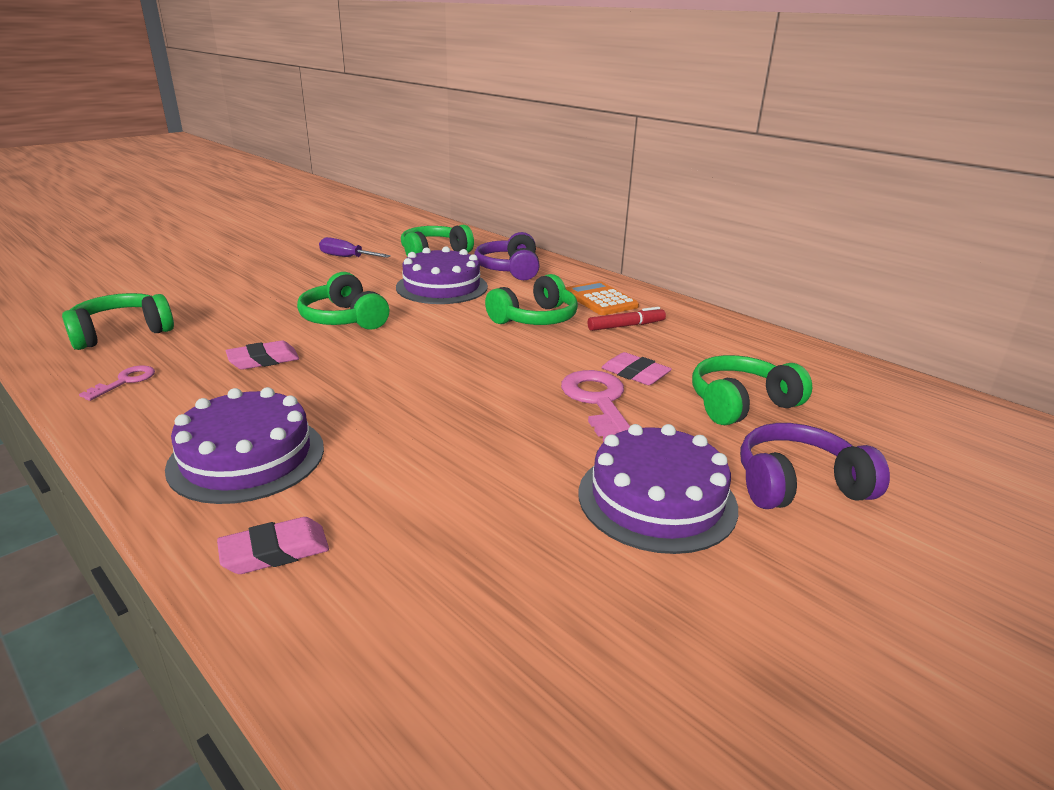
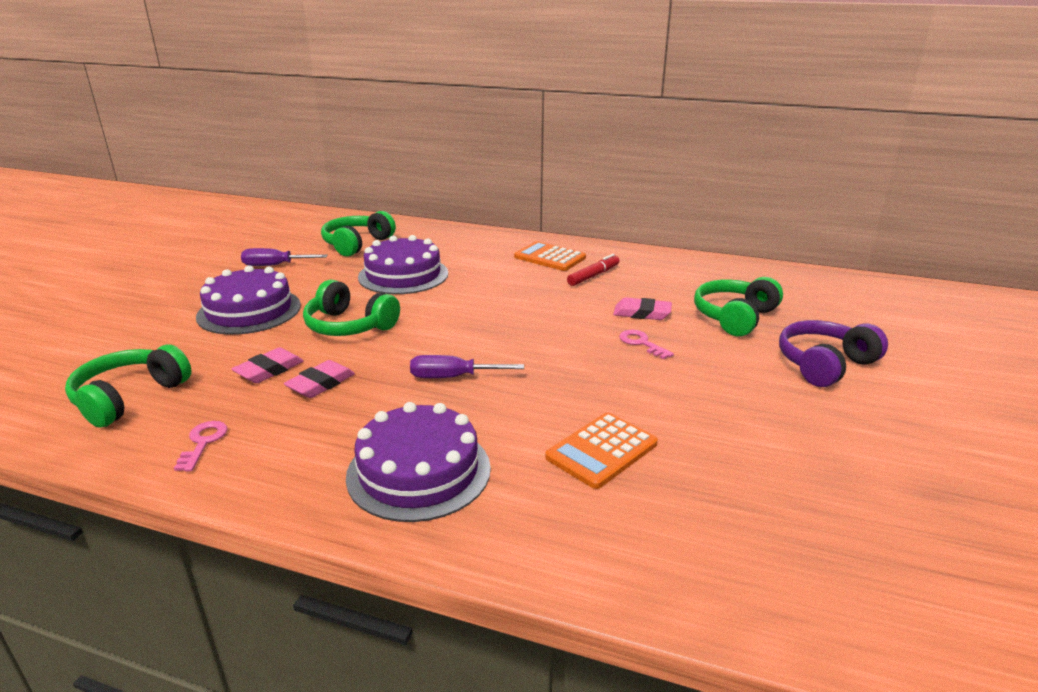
camera: 25 degrees left, 0 degrees up
(275, 552) = (539, 534): pink eraser -> pink eraser (269, 370)
(376, 384) = (452, 377): none -> purple screwdriver
(429, 494) = (601, 450): none -> orange calculator
(510, 269) = (444, 246): purple headphones -> none
(535, 319) = (517, 286): green headphones -> none
(598, 403) = (641, 343): pink key -> pink key, size x0.53
(657, 499) = (754, 402): purple cake -> purple cake (249, 311)

